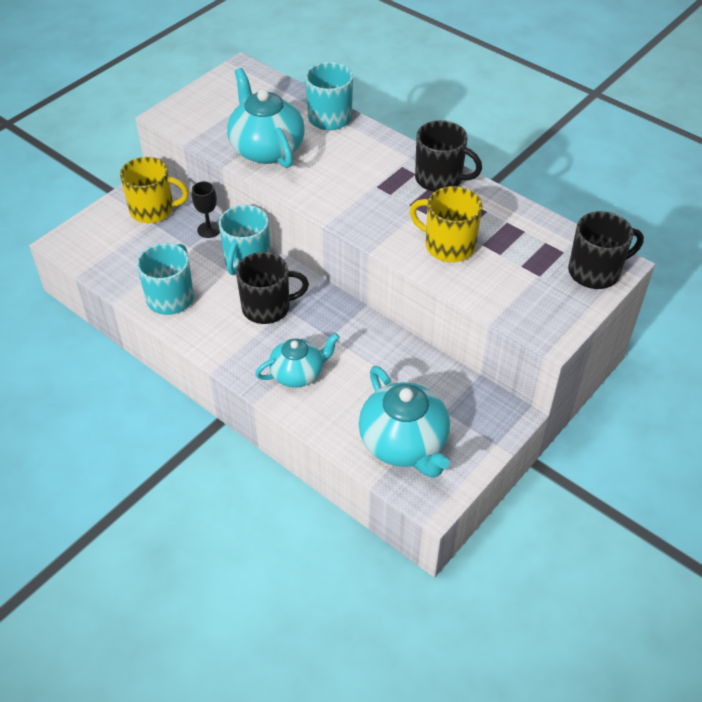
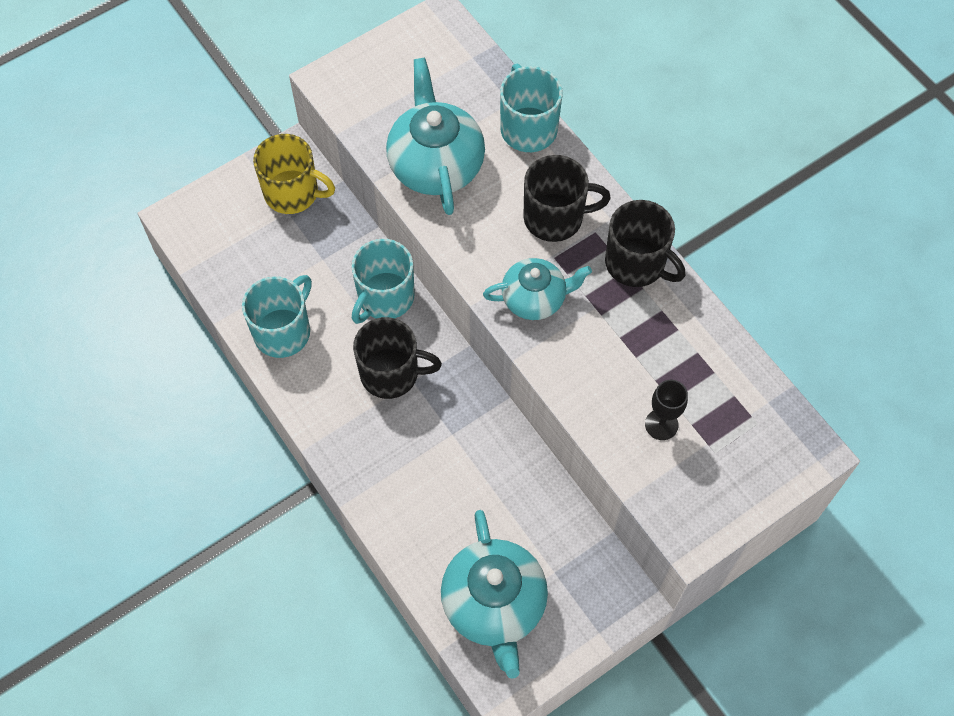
camera: 15 degrees right, 15 degrees up
(209, 230) = (351, 239): black goblet -> black goblet (661, 424)
(298, 373) = (401, 477): turquoise teapot -> turquoise teapot (535, 298)
(448, 245) = (612, 372): yellow mug -> none
(595, 272) = (780, 456): black mug -> black mug (555, 217)

